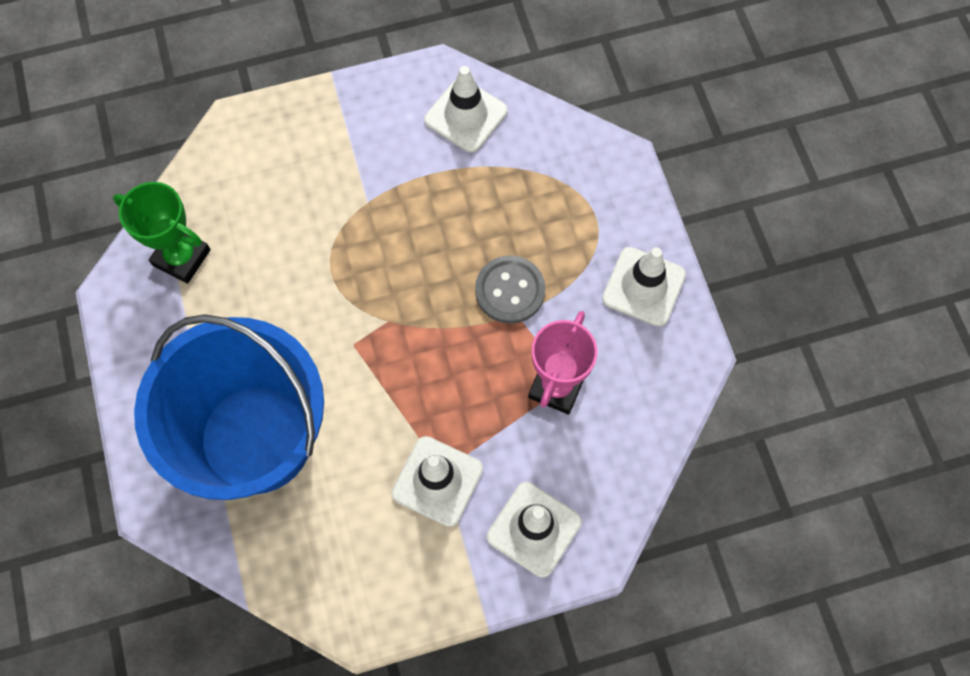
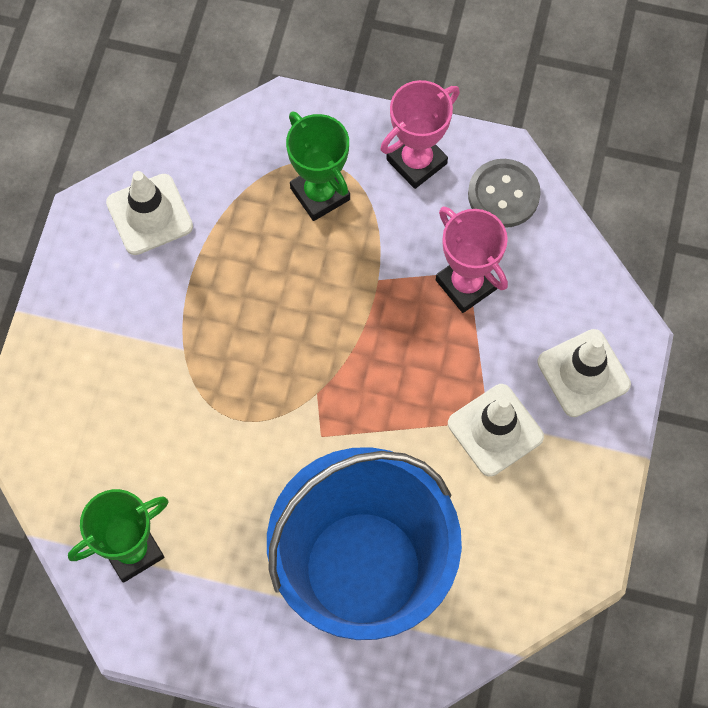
camera: 60 degrees left, 0 degrees up
(510, 291) = (352, 273): grey button -> grey button (503, 194)
(564, 228) = (320, 194): none -> green trophy
(643, 287) = (416, 161): white traffic cone -> pink trophy

